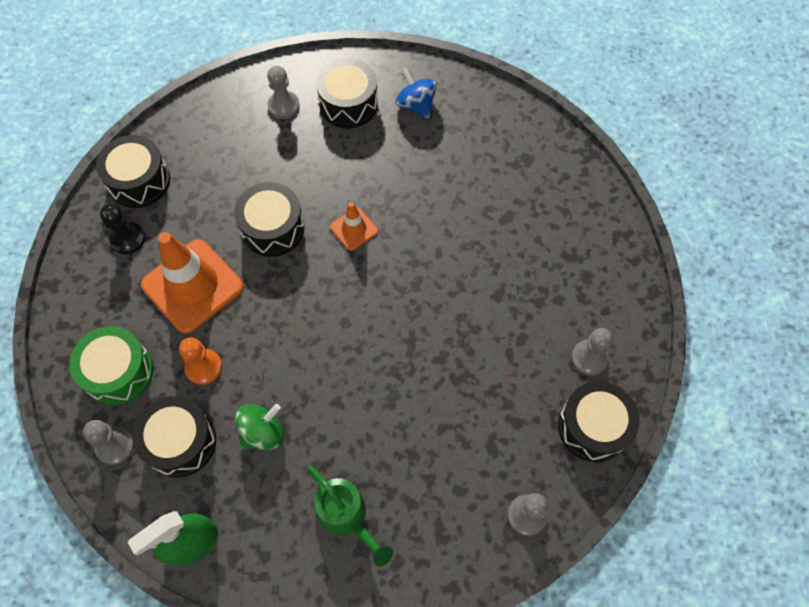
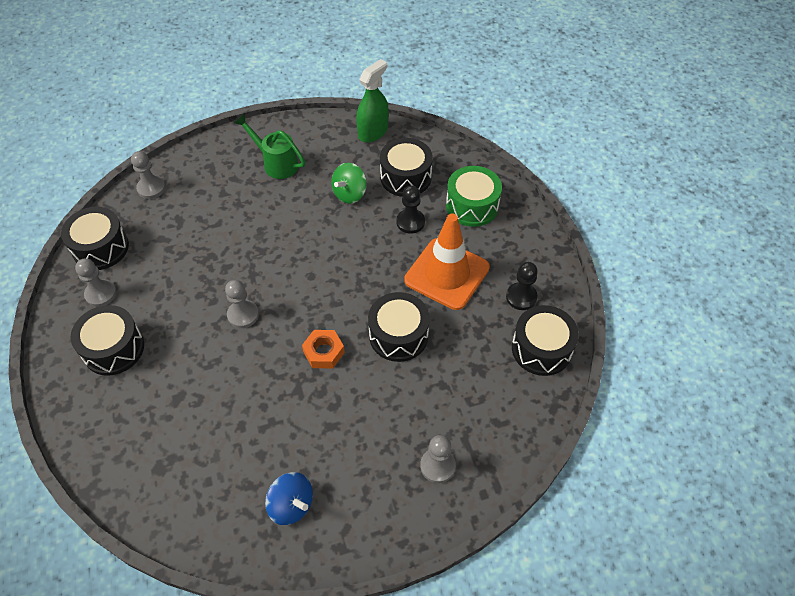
camera: 165 degrees right, 10 degrees down
(115, 445) = (449, 166): grey pawn -> grey pawn (243, 315)
(204, 367) = (410, 222): orange pawn -> black pawn
(348, 104) = (367, 487): black drum -> black drum (113, 348)
(354, 229) = (323, 352): orange traffic cone -> orange nut

